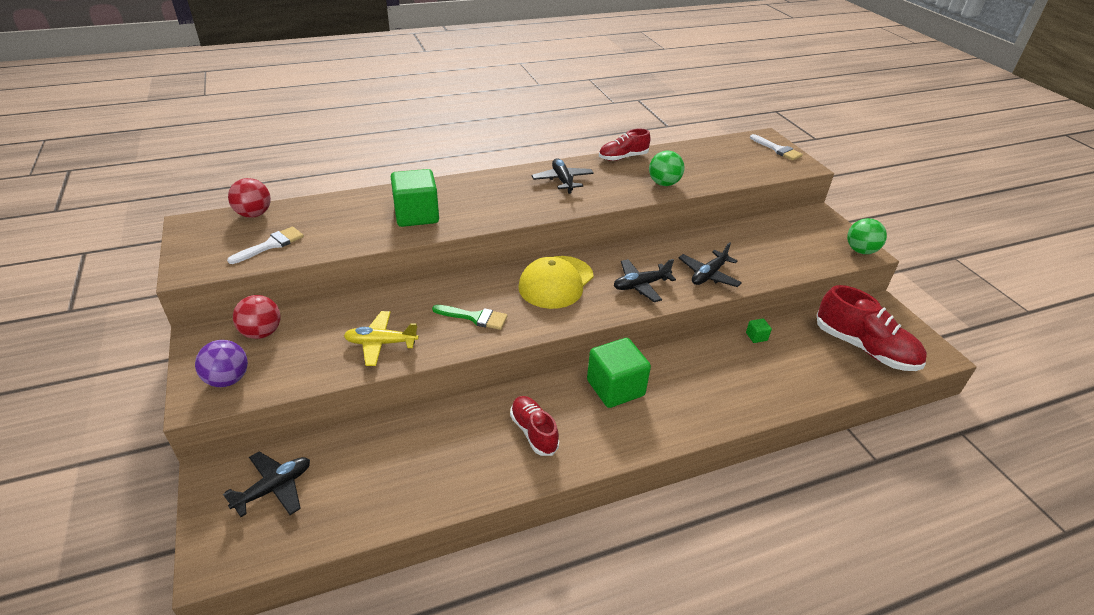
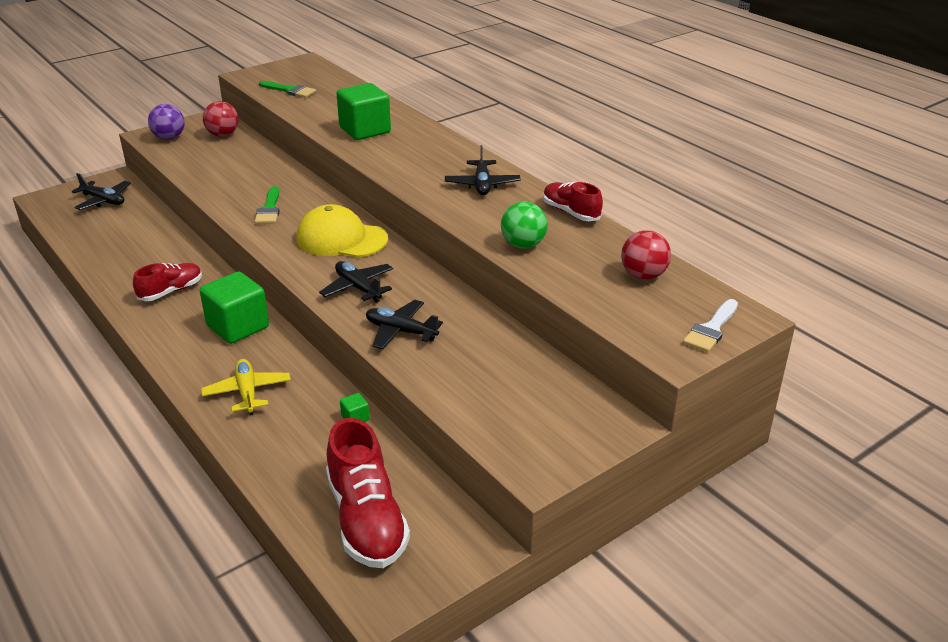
camera: 75 degrees right, 5 degrees down
(254, 214) = (331, 75): red ball -> red ball (643, 275)
(271, 245) = (290, 90): white brush -> green brush
(381, 343) = (222, 178): yellow plane -> yellow plane (247, 392)
(562, 180) = (482, 185): black plane -> black plane turned 120 degrees clockwise
(860, 251) = (537, 467): green ball -> none
(864, 348) = (366, 519): red shoe -> red shoe turned 45 degrees counterclockwise

